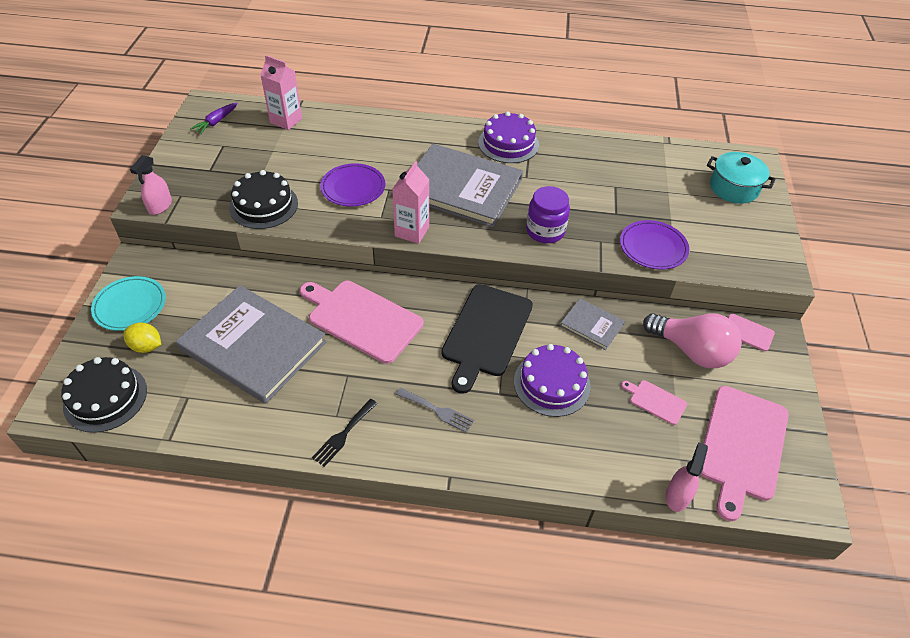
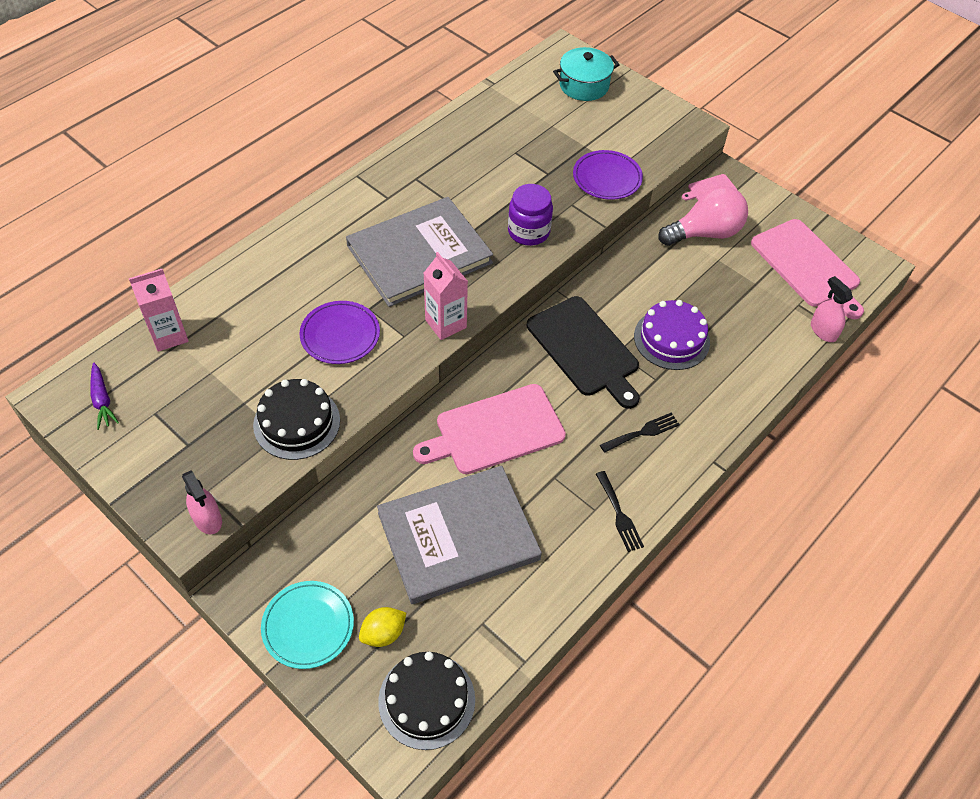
camera: 55 degrees left, 5 degrees up
(437, 411) = (643, 432): grey fork -> black fork
(508, 143) = (389, 184): purple cake -> none
(591, 325) = (632, 275): grey book -> none
(655, 401) = (735, 286): pink cutting board -> none

